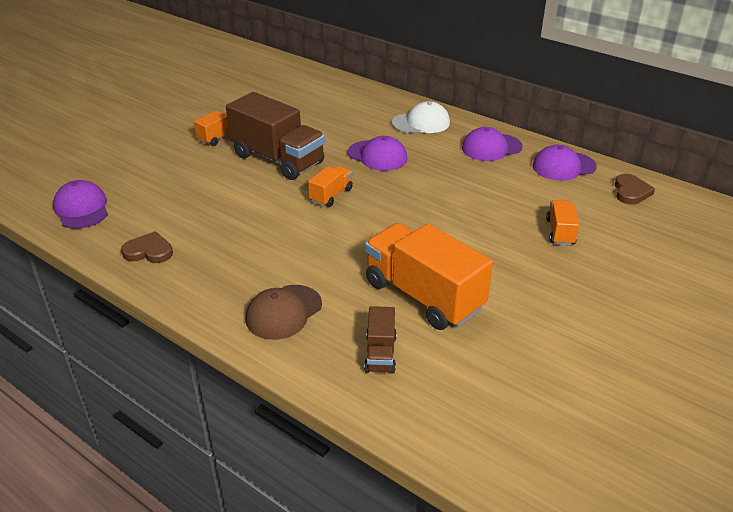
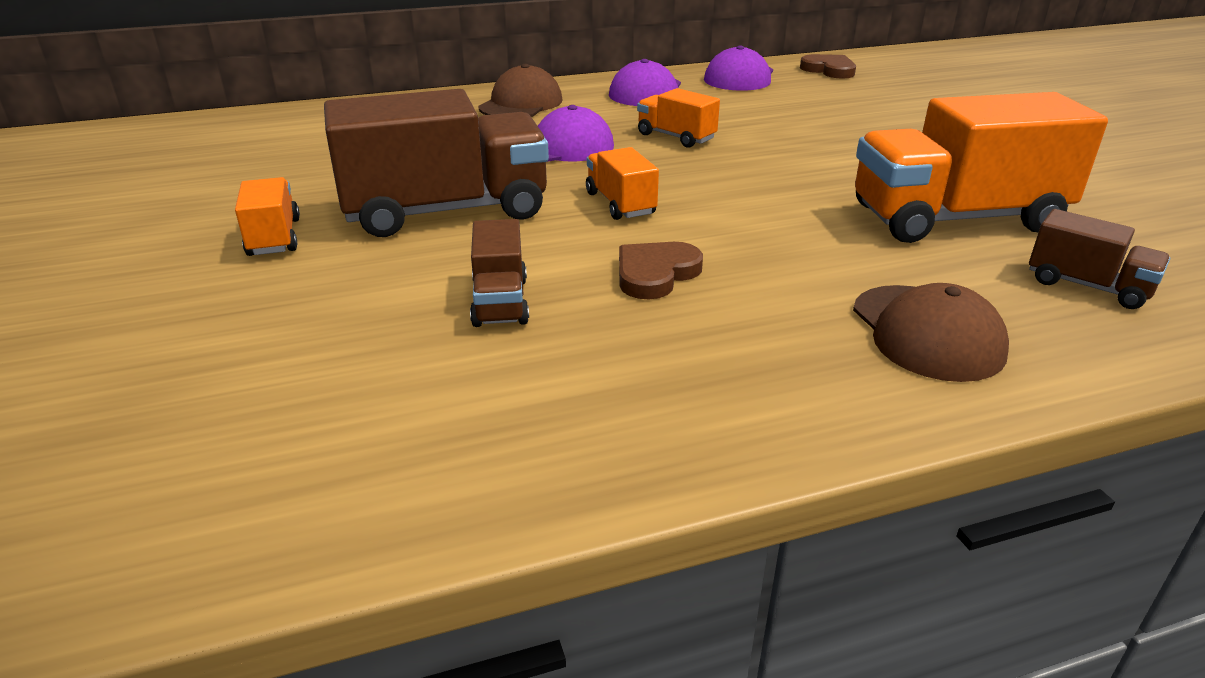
camera: 55 degrees left, 5 degrees down
(82, 208) = (252, 484): purple cap -> none
(149, 251) = (576, 427): brown heart -> brown heart (655, 274)
(216, 203) = (500, 302): none -> brown truck
(421, 123) = (521, 104): white cap -> brown cap
(560, 232) = (876, 116): orange truck -> orange truck (676, 137)

